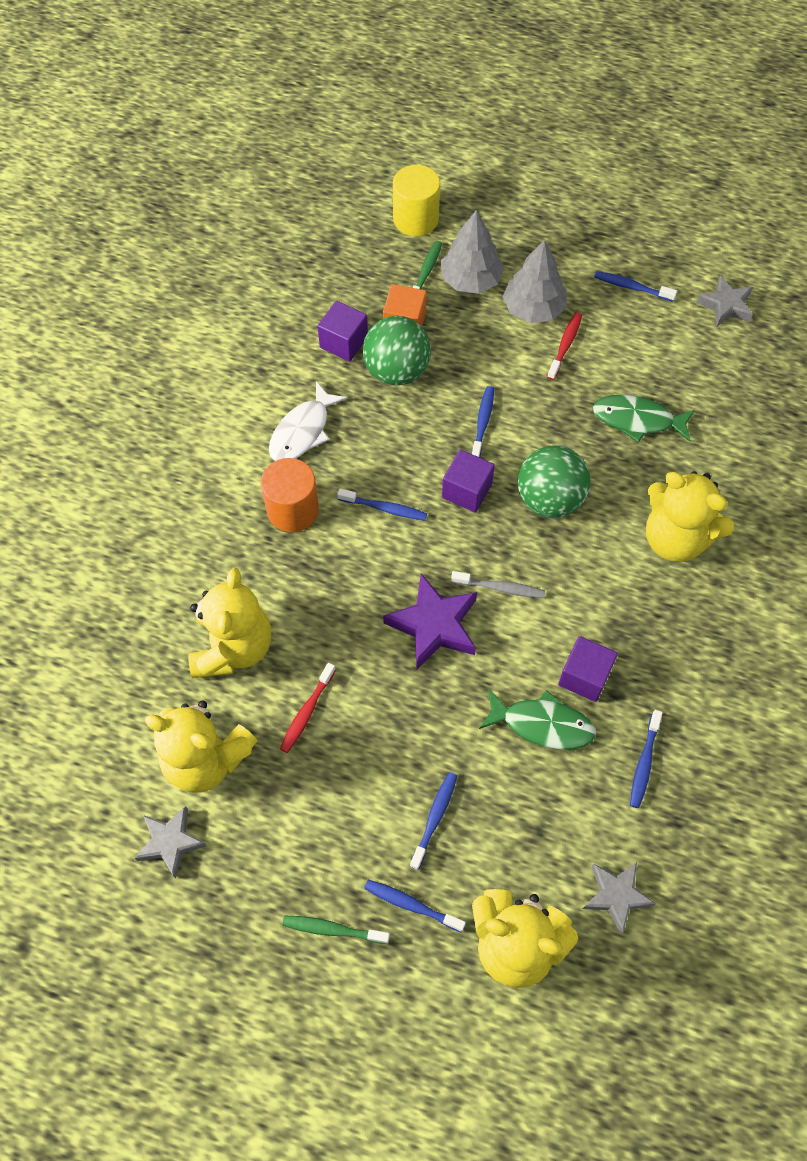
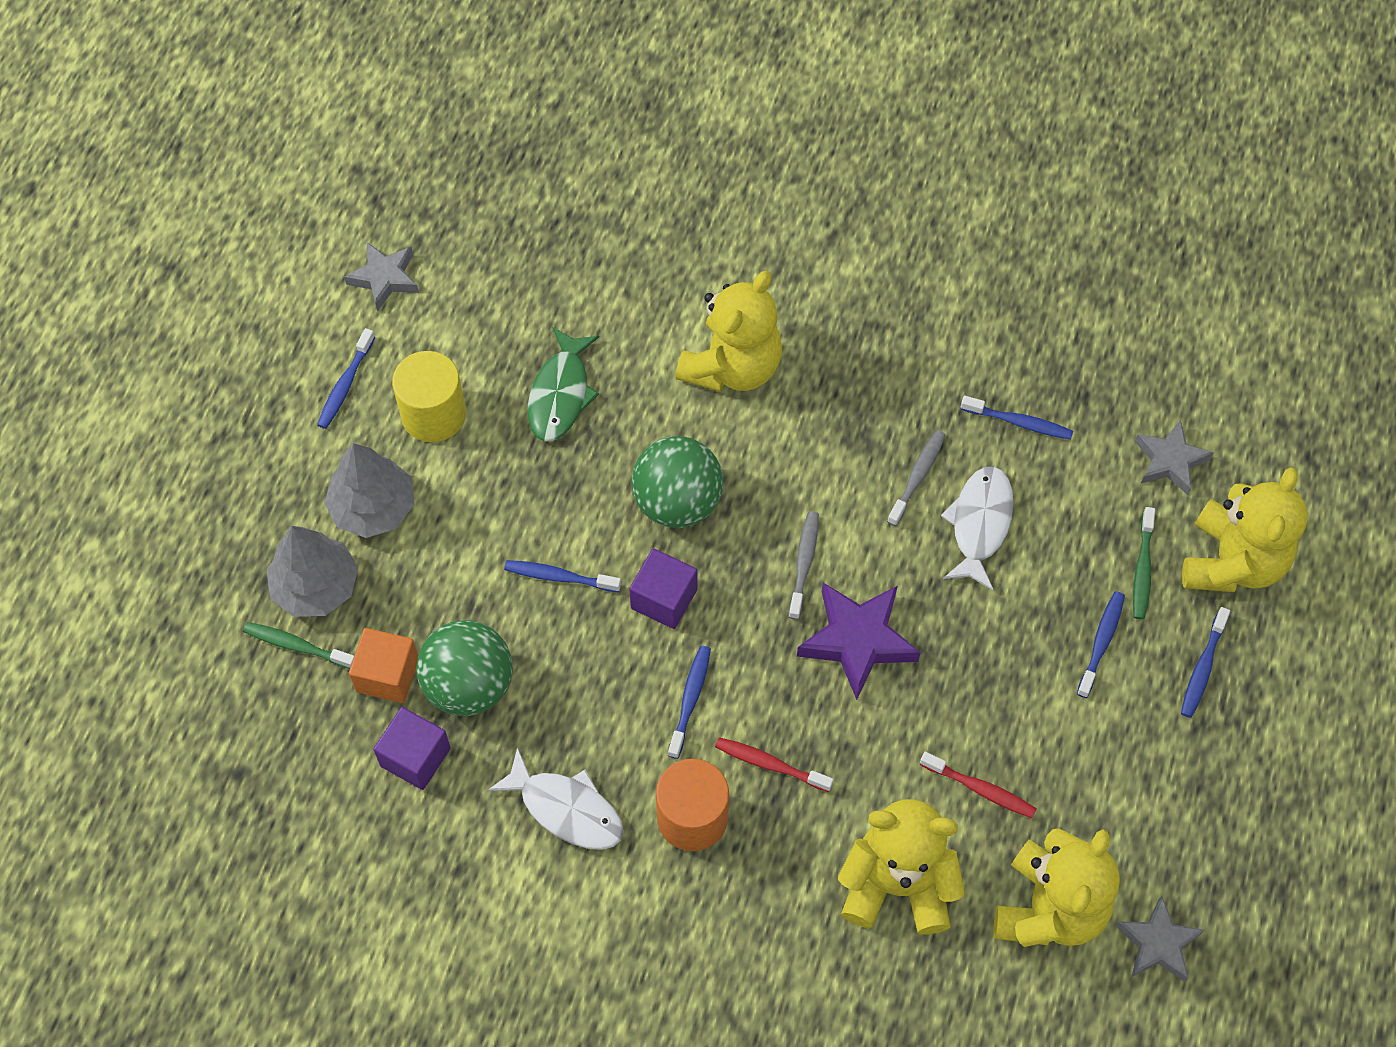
camera: 90 degrees left, 0 degrees up
(332, 929) = (1239, 752): green toothbrush -> green toothbrush (1142, 569)
(415, 219) = (194, 659): yellow cylinder -> yellow cylinder (433, 414)
(434, 818) = (1101, 642): blue toothbrush -> blue toothbrush turned 90 degrees clockwise
(542, 724) = (980, 524): green fish -> white fish
(565, 345) = (438, 471): red toothbrush -> red toothbrush (770, 764)
(584, 676) = (917, 476): purple cube -> grey toothbrush

